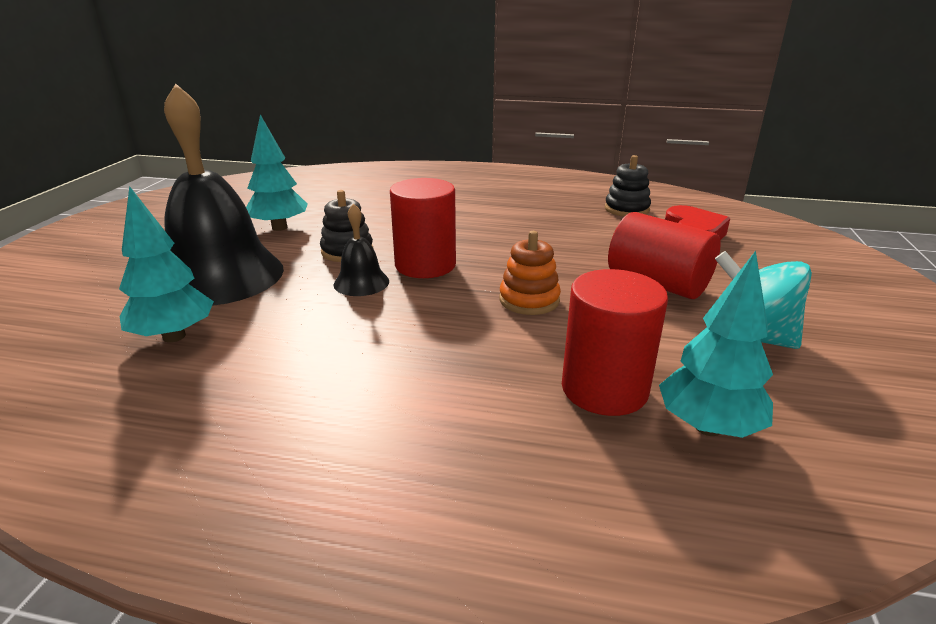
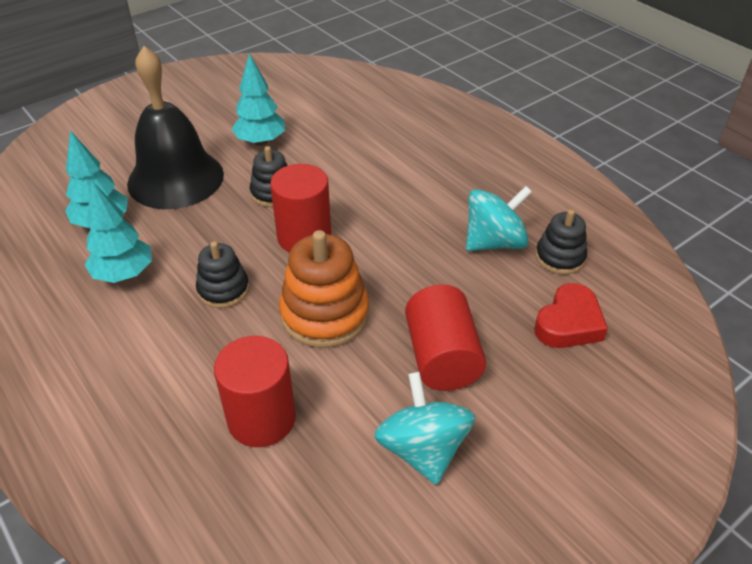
camera: 40 degrees right, 15 degrees up
(361, 282) = (244, 232): black bell -> none
(407, 325) = (223, 289): none -> black stacking toy
(529, 300) = (325, 314): orange stacking toy -> orange stacking toy, size x1.67
(574, 217) = (494, 242): none -> turquoise spinning top
(708, 427) = (276, 489): turquoise tree -> turquoise tree (124, 274)

